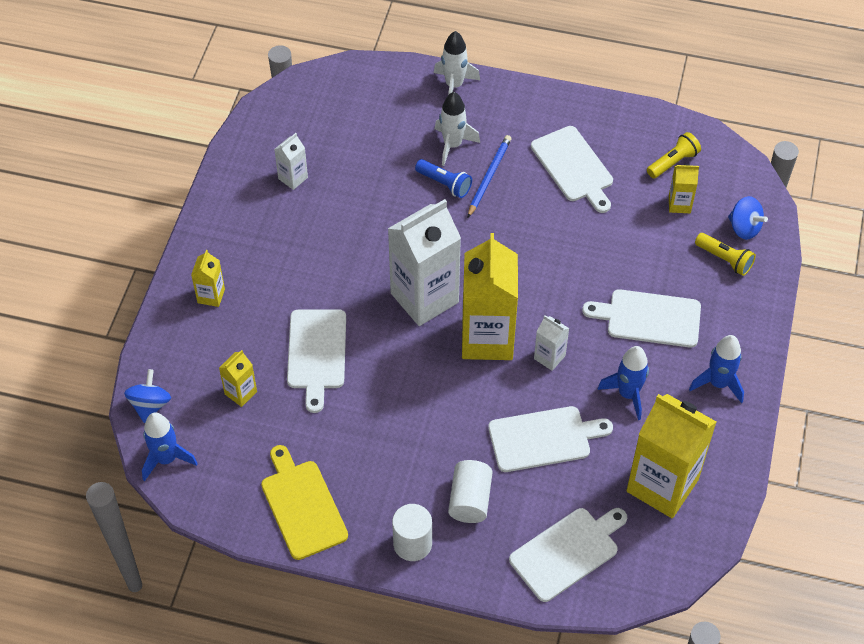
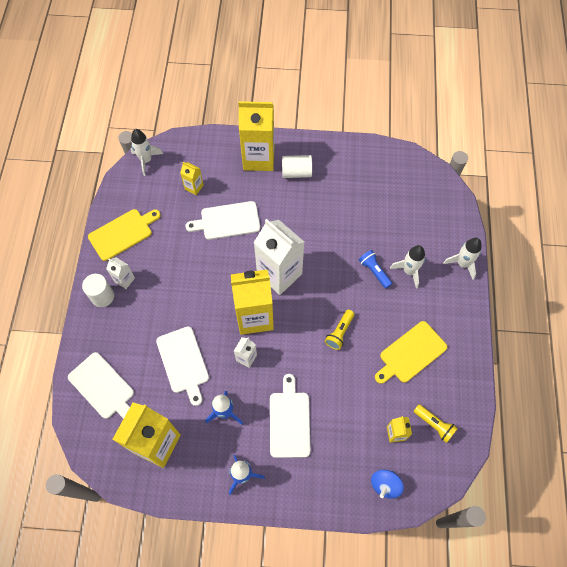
camera: 80 degrees right, 10 degrees up
(150, 405) = (179, 145): blue spinning top -> none
(166, 459) = (146, 160): blue rocket -> white rocket
(211, 296) = (258, 158): yellow carton -> yellow carton, size x2.21
(293, 178) = (356, 183): white carton -> white carton (124, 280)
(444, 184) = (374, 271): blue flashlight -> blue flashlight turned 120 degrees clockwise
(470, 500) = (135, 324): white cylinder -> white cylinder (296, 172)
(489, 177) = (387, 298): blue pencil -> none
(573, 167) = (410, 353): white cutting board -> yellow cutting board
(724, 259) = (352, 472): yellow flashlight -> yellow flashlight (339, 332)

